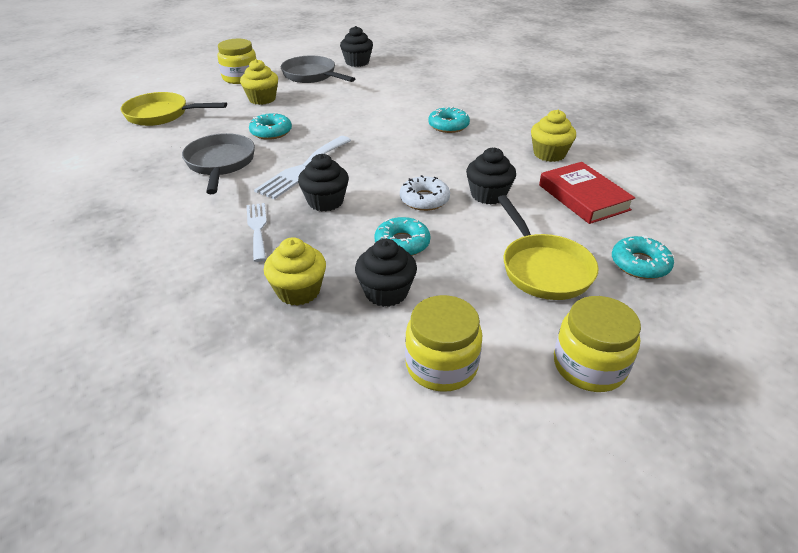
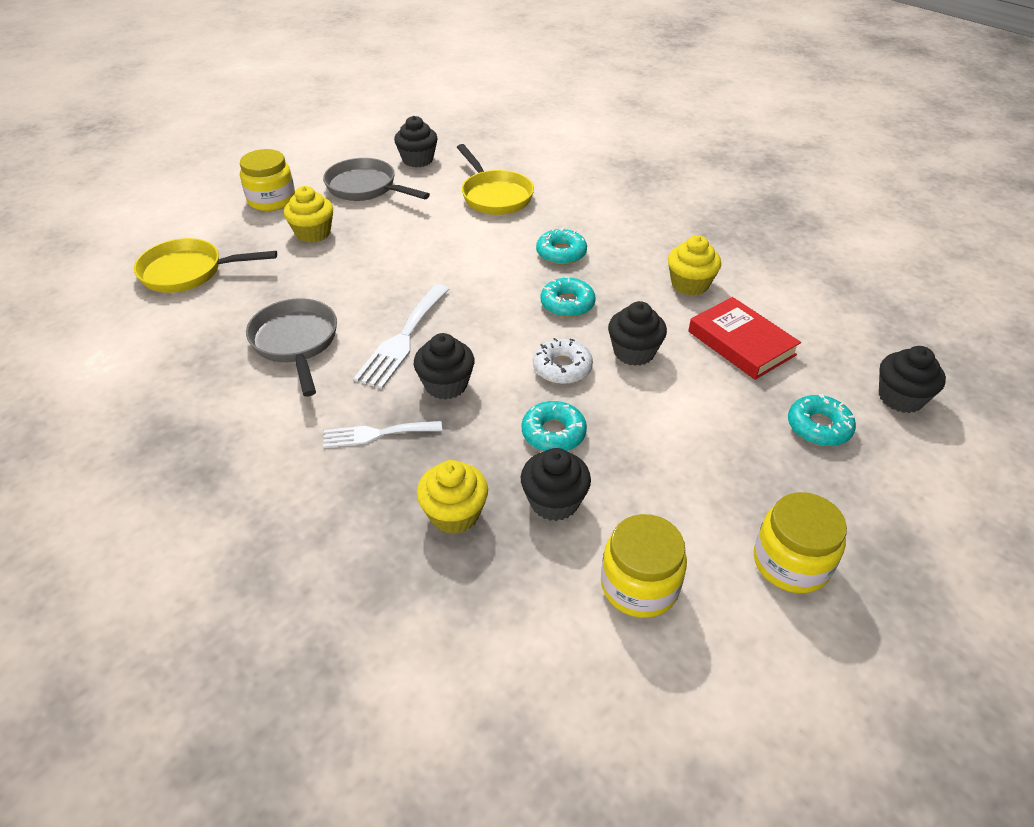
camera: 10 degrees left, 5 degrees up
(257, 228) = (376, 434): white fork -> white fork turned 75 degrees counterclockwise
(271, 132) = (343, 285): turquoise donut -> turquoise donut (567, 304)
(543, 268) = (718, 446): yellow pan -> yellow pan (494, 196)
(722, 250) = (900, 398): none -> black cupcake

